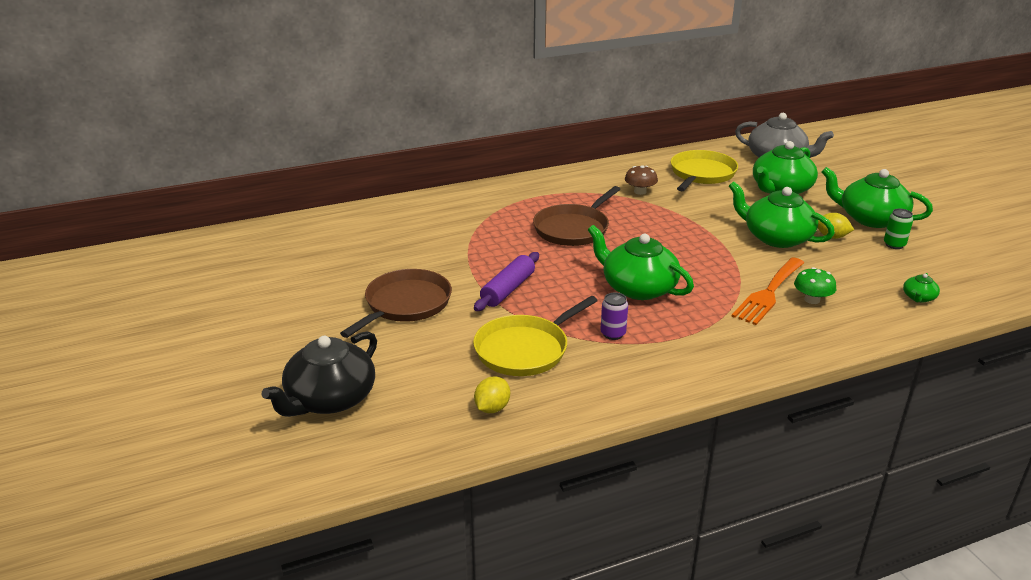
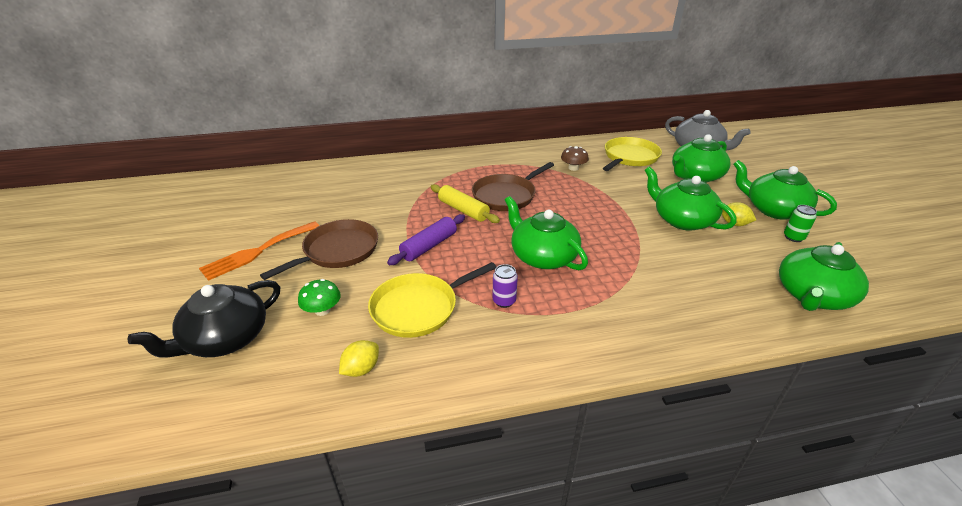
camera: 10 degrees right, 5 degrees up
(530, 249) = (463, 210): none -> yellow rolling pin
(768, 293) = (662, 275): orange fork -> orange fork (257, 252)
(812, 300) = (703, 286): green mushroom -> green mushroom (322, 310)
(918, 298) = (812, 296): green teapot -> green teapot, size x2.29

